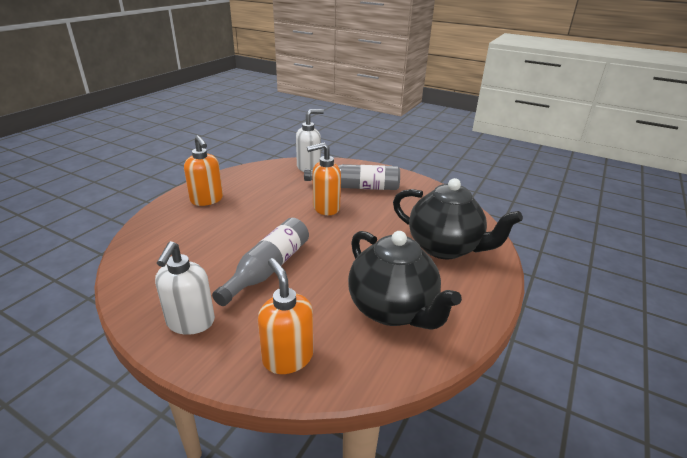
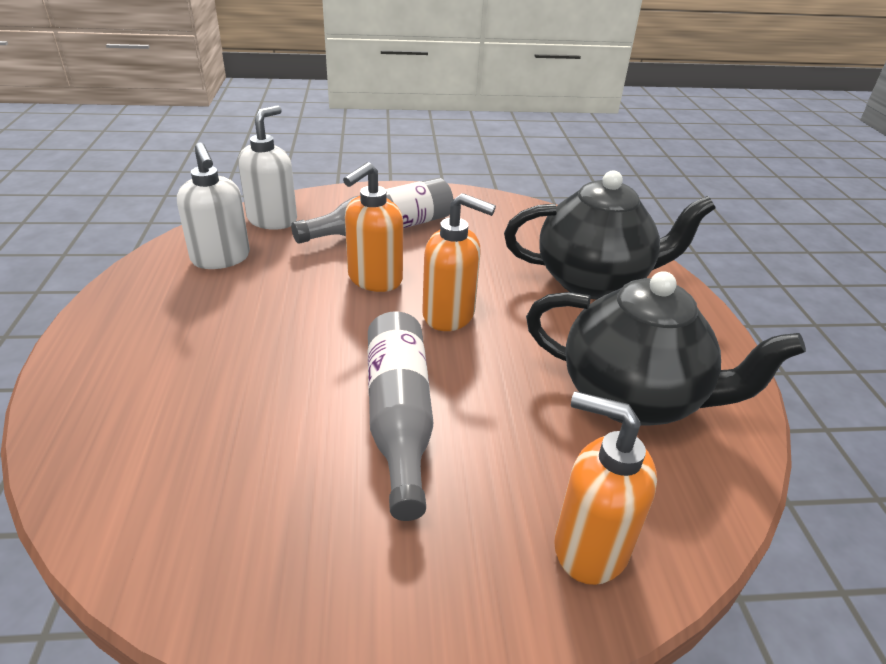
camera: 35 degrees left, 5 degrees up
(190, 322) = (378, 580): white soap dispenser -> white soap dispenser (221, 258)
(207, 200) = (145, 338): orange soap dispenser -> orange soap dispenser (449, 315)

